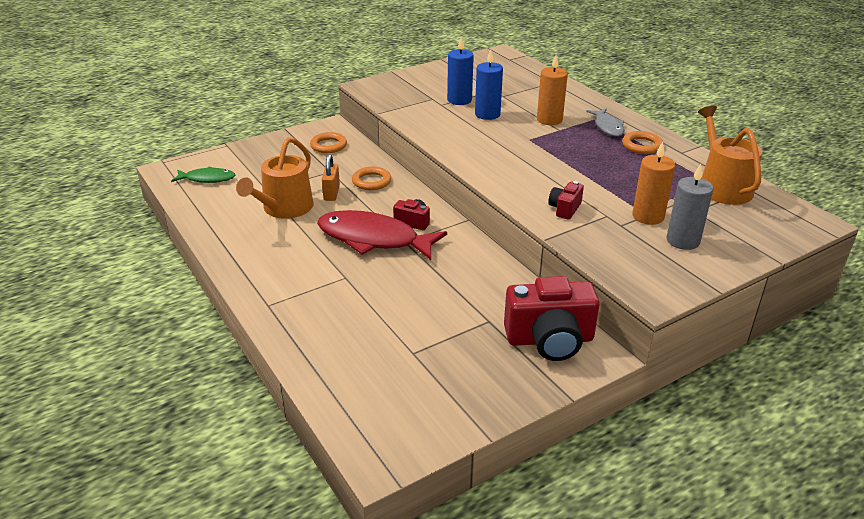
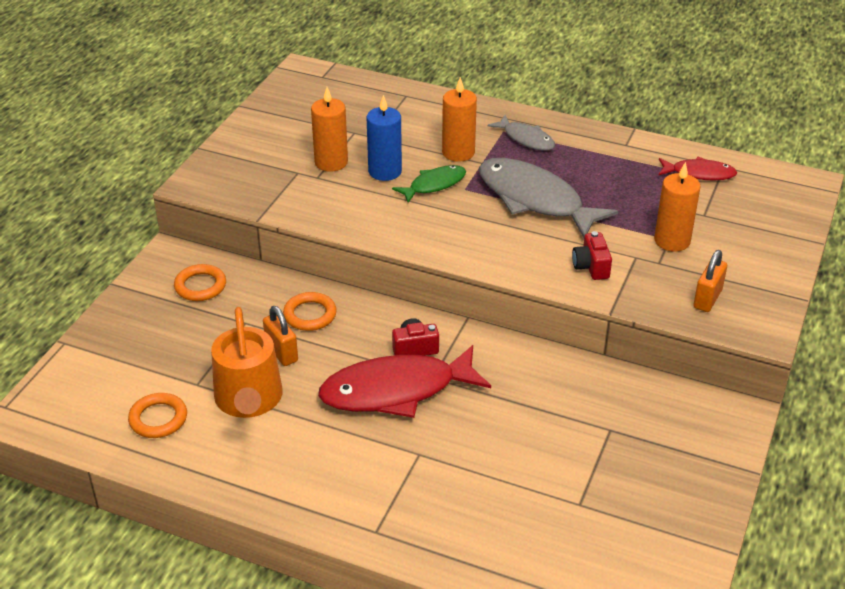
camera: 35 degrees left, 5 degrees up
(207, 179) = (99, 404): green fish -> green fish (434, 185)
(459, 100) = (331, 162): blue candle -> orange candle
(550, 340) = (682, 421): red camera -> none
(571, 160) = (535, 199): none -> grey fish
(633, 259) = (707, 299): none -> orange padlock
(642, 146) = (582, 151): orange ring -> orange ring (158, 419)
(683, 241) = (727, 256): grey candle -> none
(722, 186) = (699, 173): orange watering can -> red fish

